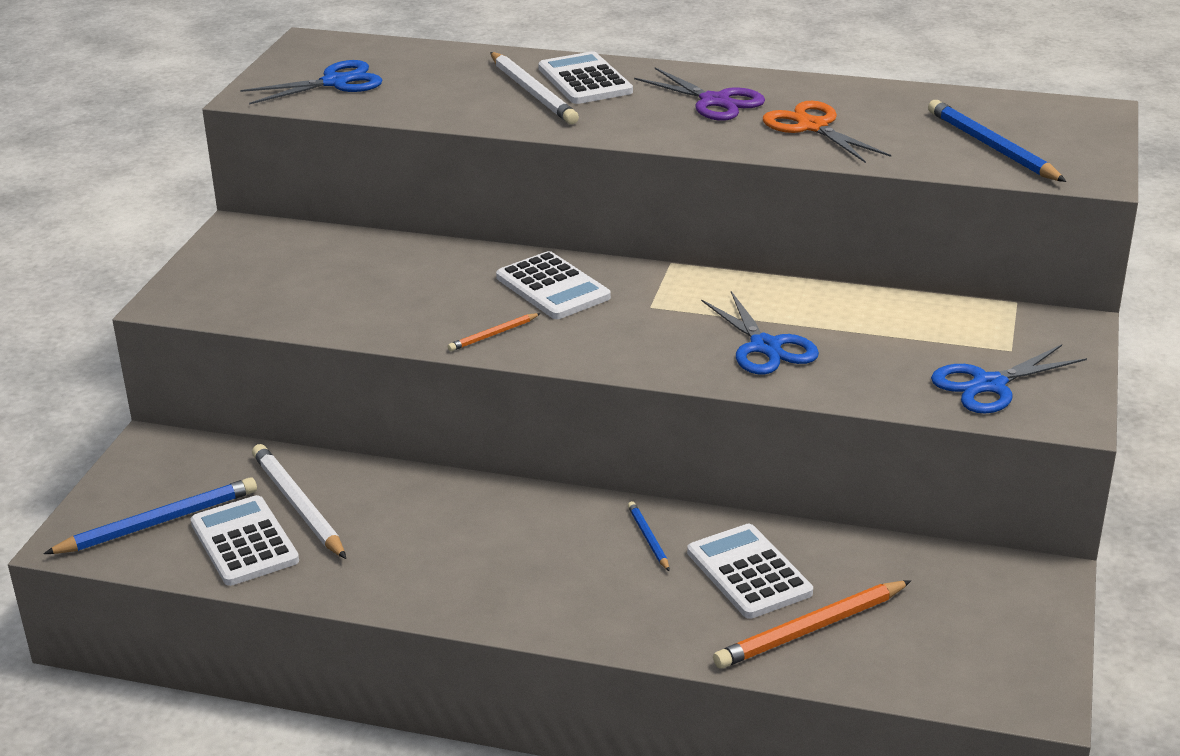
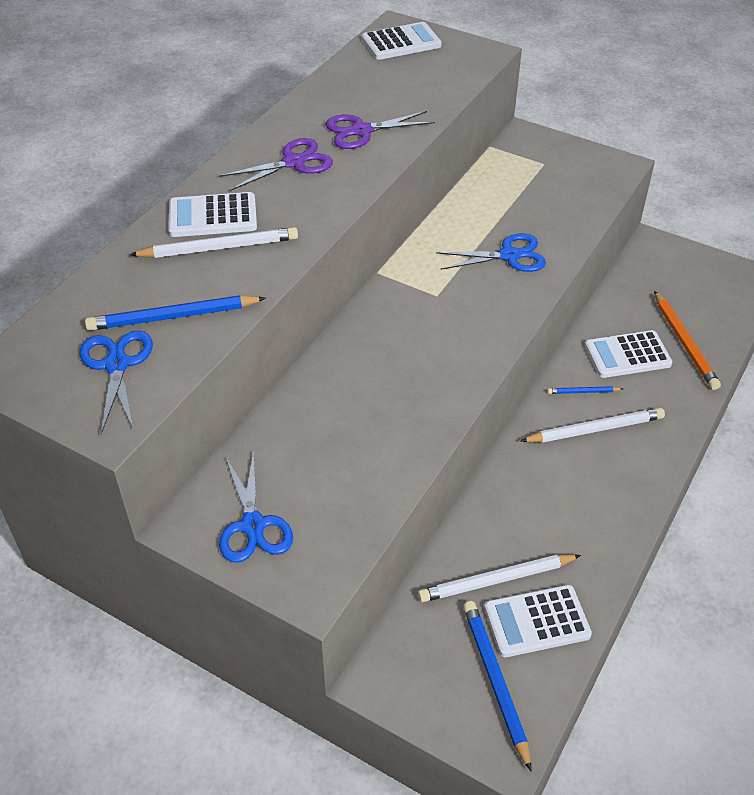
camera: 75 degrees left, 15 degrees up
(493, 335) = (447, 383): orange pencil -> none
(552, 287) = (389, 338): white calculator -> white calculator (401, 42)
(579, 556) = (595, 429): none -> white pencil
(812, 127) = (361, 131): orange scissors -> purple scissors
(989, 385) = (580, 182): blue scissors -> blue scissors (253, 525)
(991, 147) = (428, 73): blue pencil -> blue pencil (173, 317)

